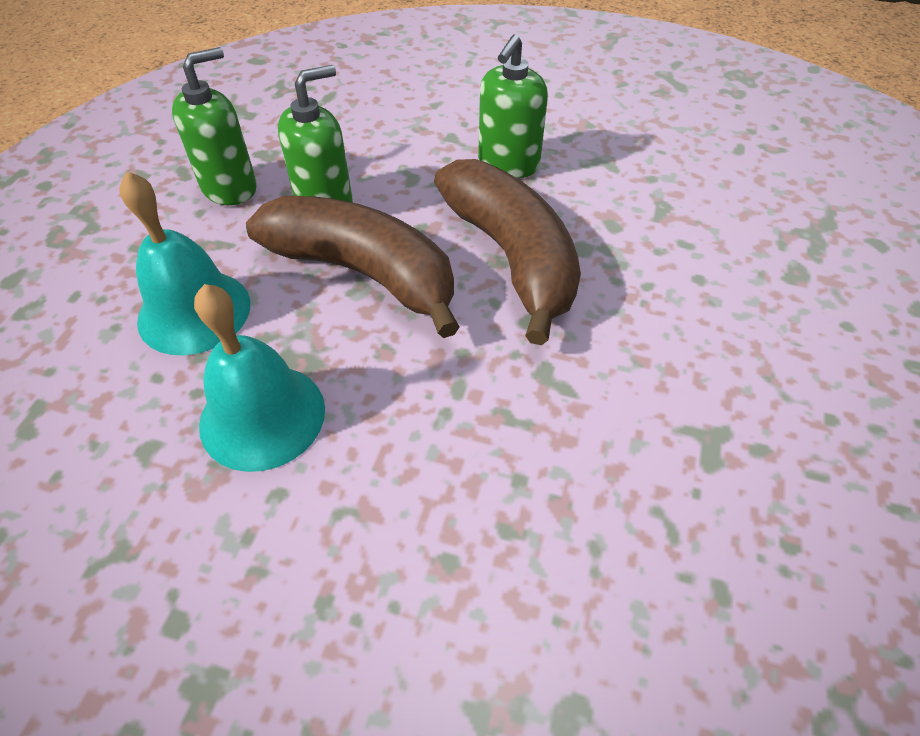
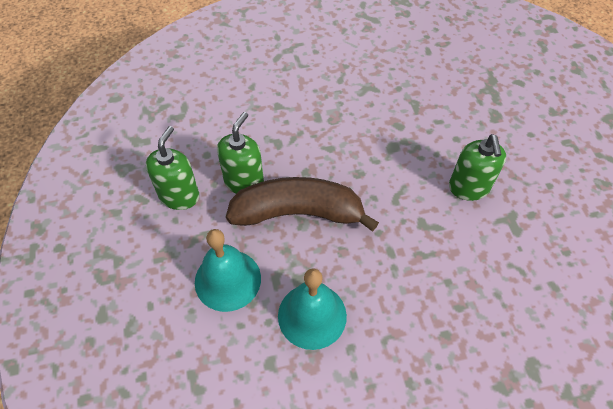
camera: 30 degrees left, 5 degrees up
(508, 164) = (322, 111): green soap dispenser -> green soap dispenser (469, 188)
(512, 257) = (364, 168): brown banana -> none

